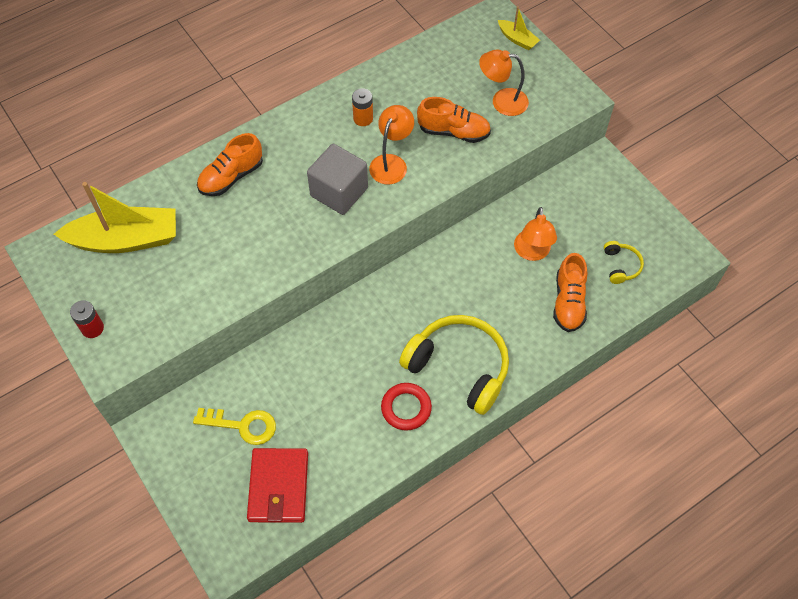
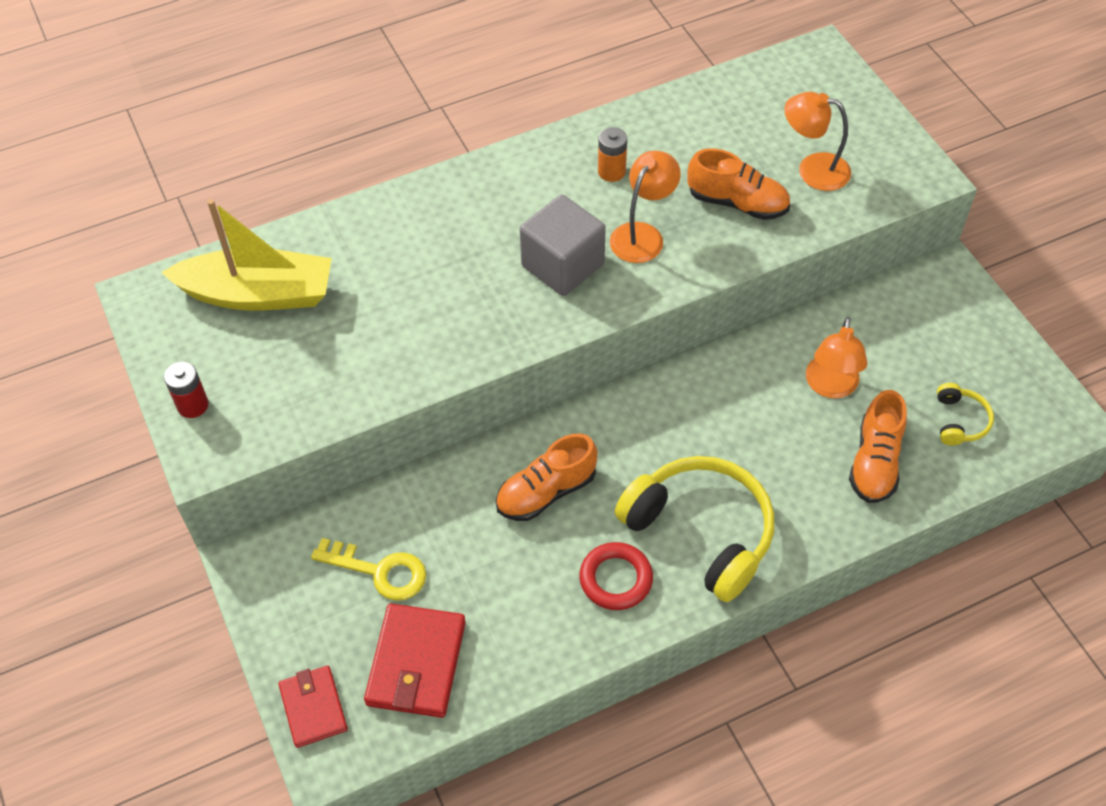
camera: 10 degrees right, 5 degrees down
(212, 529) = (313, 708): none -> red wallet
(231, 177) = (416, 228): orange shoe -> orange shoe (546, 492)
(517, 39) = (847, 89): yellow boat -> none

